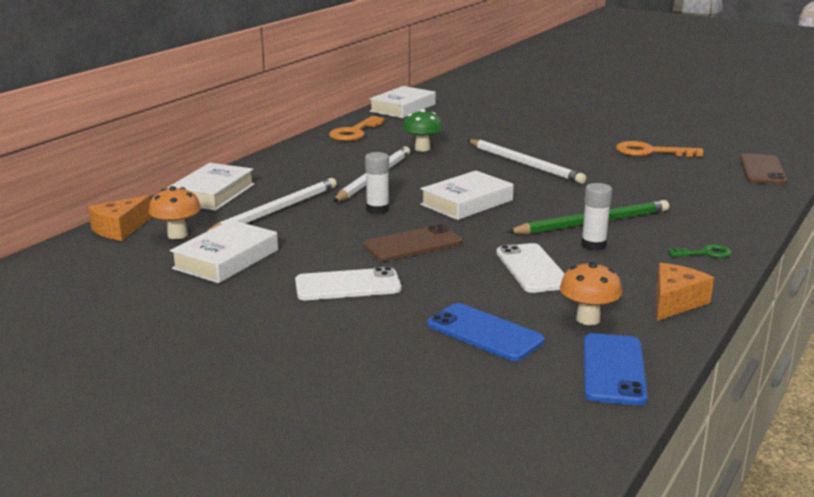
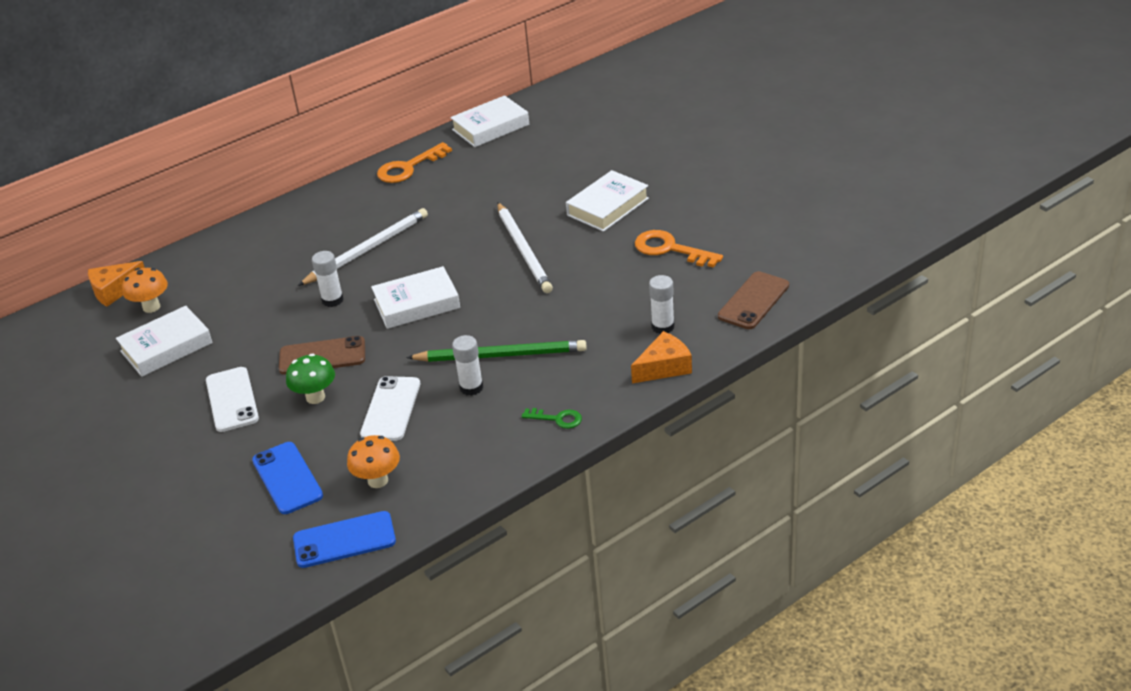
camera: 25 degrees right, 15 degrees up
(212, 193) = (215, 251): white book -> white book (607, 207)
(276, 210) = (248, 286): white pencil -> none
(348, 285) = (232, 400): white phone -> white phone turned 60 degrees clockwise
(422, 149) = (449, 207): green mushroom -> green mushroom (315, 397)
(613, 369) = (344, 540): blue phone -> blue phone turned 45 degrees clockwise
(675, 302) = (466, 476): orange cheese -> orange cheese (664, 367)
(711, 191) = (663, 327): none -> white glue stick

